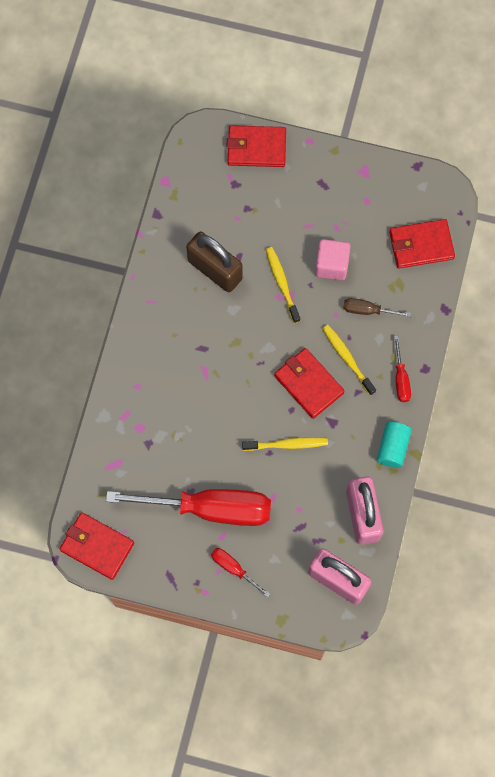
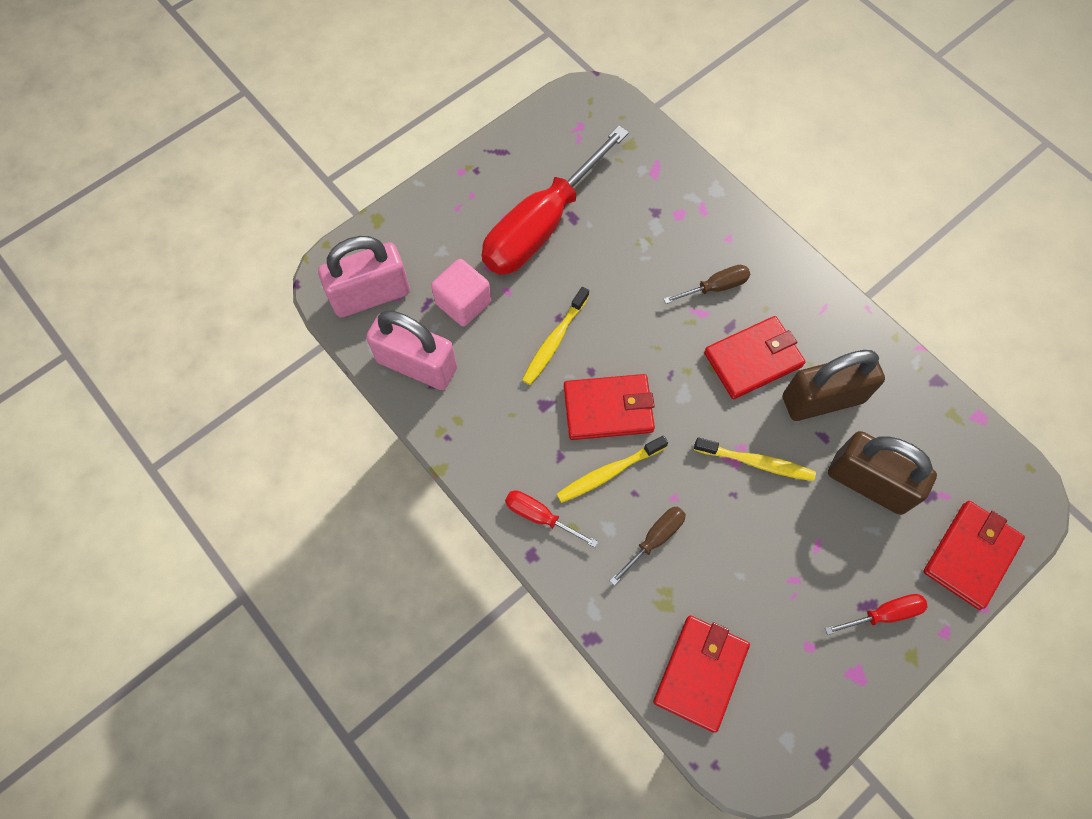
camera: 125 degrees right, 5 degrees down
(97, 546) = (581, 109): red wallet -> red wallet (753, 359)
(180, 373) = (715, 287): none -> brown screwdriver
(234, 569) = (462, 209): red screwdriver -> red screwdriver (883, 614)
(250, 219) = (869, 483): none -> brown padlock
(331, 265) = (744, 537): pink cube -> pink cube (463, 303)
(347, 358) = (609, 472): yellow toothbrush -> yellow toothbrush turned 150 degrees clockwise
(392, 447) = (466, 448): turquoise cylinder -> none

